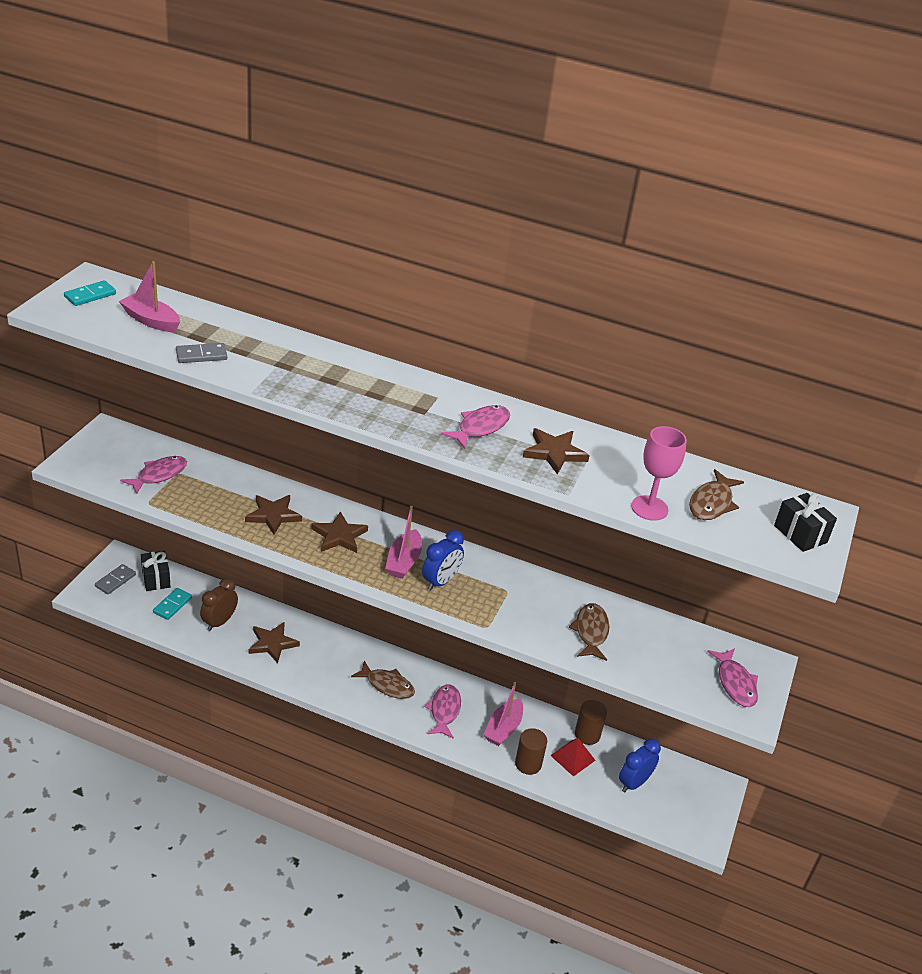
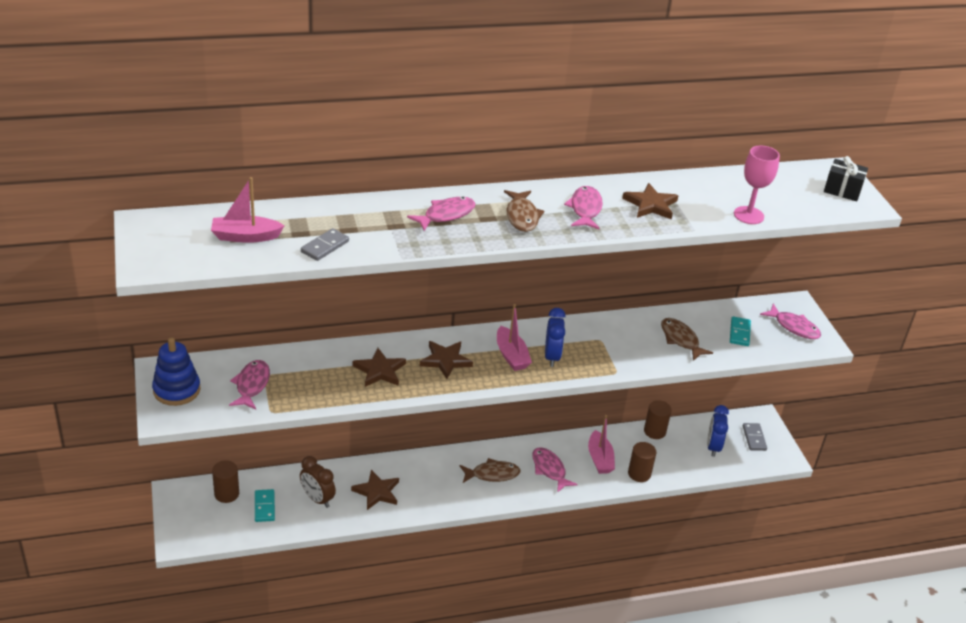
camera: 35 degrees left, 0 degrees up
(90, 295) = (164, 238): turquoise domino -> turquoise domino (739, 333)
(100, 450) = (176, 390): none -> blue stacking toy
(115, 580) = (193, 514): grey domino -> grey domino (754, 438)
(156, 579) = (226, 494): black gift -> brown cylinder
(219, 622) = (317, 499): brown clock -> brown clock turned 45 degrees counterclockwise
(341, 376) = (446, 215): none -> pink fish
(573, 758) = (661, 452): red pyramid -> none
(712, 503) = (776, 194): brown fish -> brown fish (522, 216)

